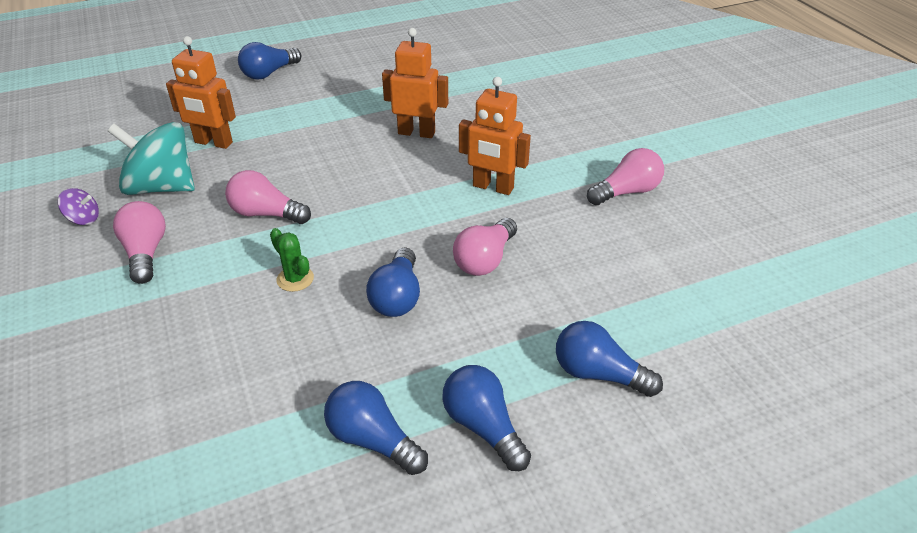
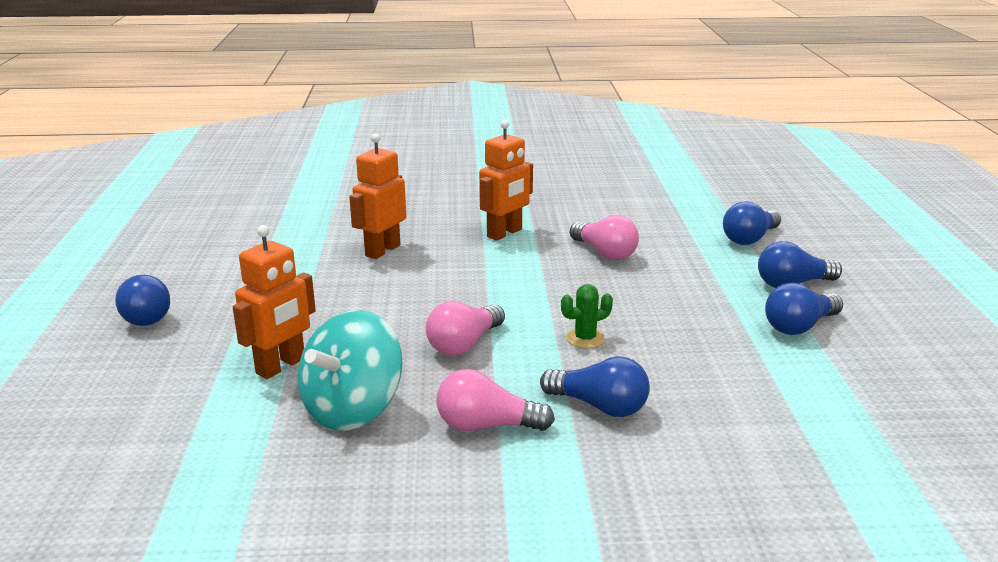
camera: 70 degrees left, 15 degrees down
(83, 219) = (378, 473): purple spinning top -> none
(397, 297) = (635, 294): blue light bulb -> blue light bulb (599, 406)
(626, 192) = (550, 189): pink light bulb -> none

